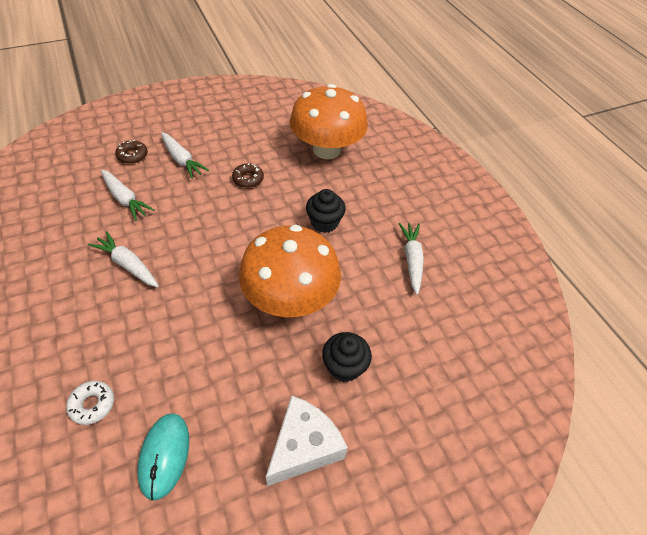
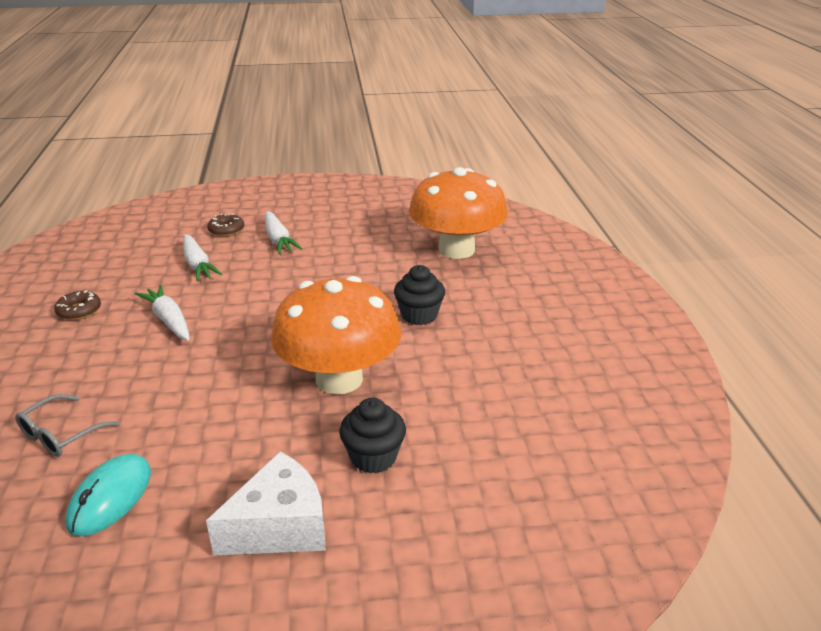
camera: 20 degrees right, 20 degrees down
(92, 404) = (60, 435): white donut -> grey glasses
(248, 179) = (346, 265): brown donut -> brown donut (79, 311)
(411, 260) = (517, 367): white carrot -> none

